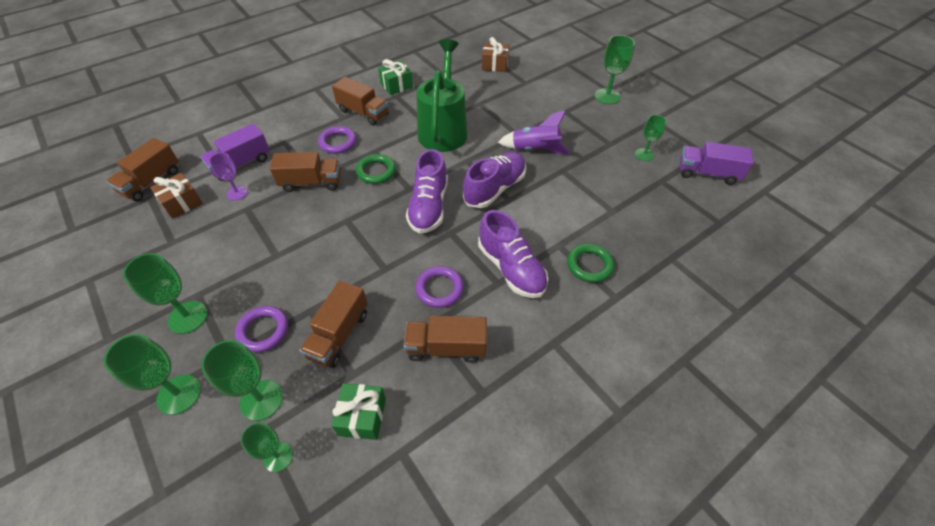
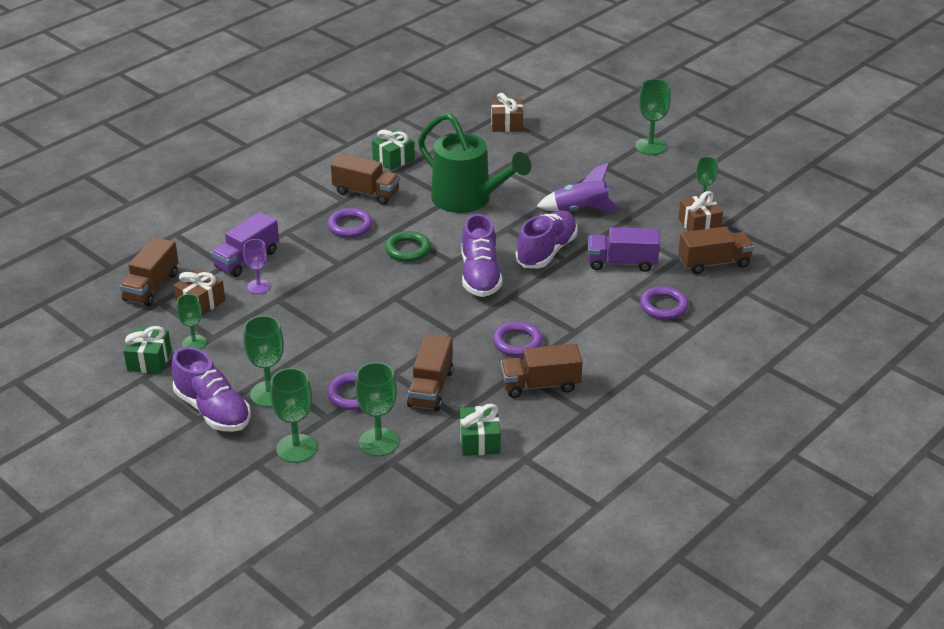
camera: 10 degrees left, 15 degrees down
(106, 260) = (149, 360): none -> green gift
(278, 457) = (414, 475): green goblet -> green goblet (194, 343)
(311, 182) = (338, 268): brown truck -> brown truck (714, 263)
(443, 129) = (468, 200): green watering can -> green watering can turned 135 degrees clockwise
(511, 268) = (585, 318): purple shoe -> purple shoe (213, 410)
(589, 265) = (663, 306): green ring -> purple ring
(637, 178) = (699, 225): none -> brown gift
(707, 173) = (773, 213): purple truck -> purple truck (621, 263)

